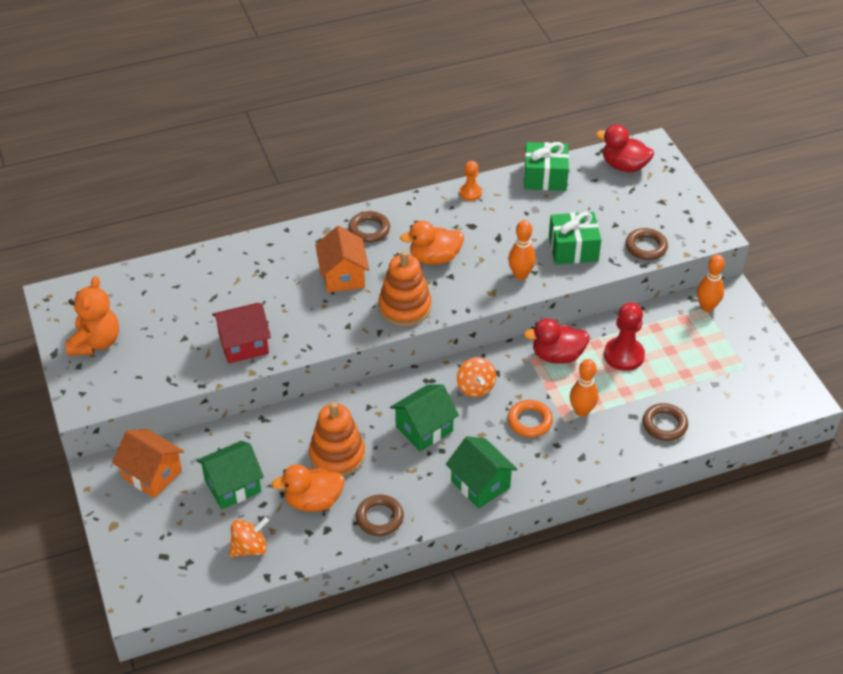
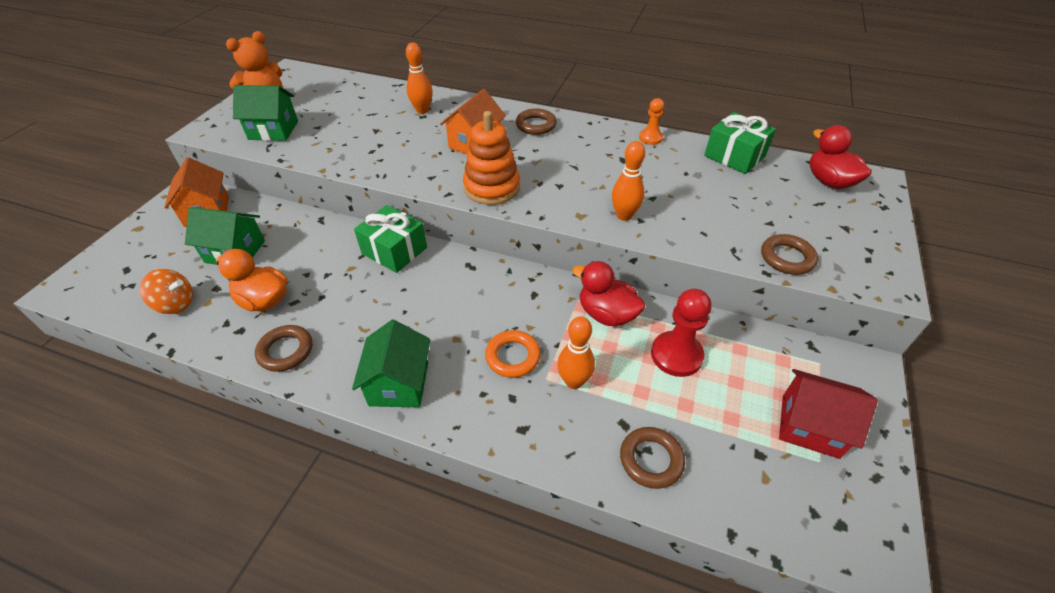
camera: 40 degrees right, 0 degrees up
(244, 344) = (345, 150): red house -> red house (810, 426)
(337, 455) = (328, 277): orange stacking toy -> none
(424, 429) = (416, 301): green house -> green house (273, 130)
(434, 258) = (562, 166): orange duck -> none
(475, 387) = (500, 295): orange spinning top -> none
(573, 248) = (702, 221): green gift -> green gift (394, 250)
(707, 307) = (823, 364): orange bowling pin -> orange bowling pin (422, 110)

